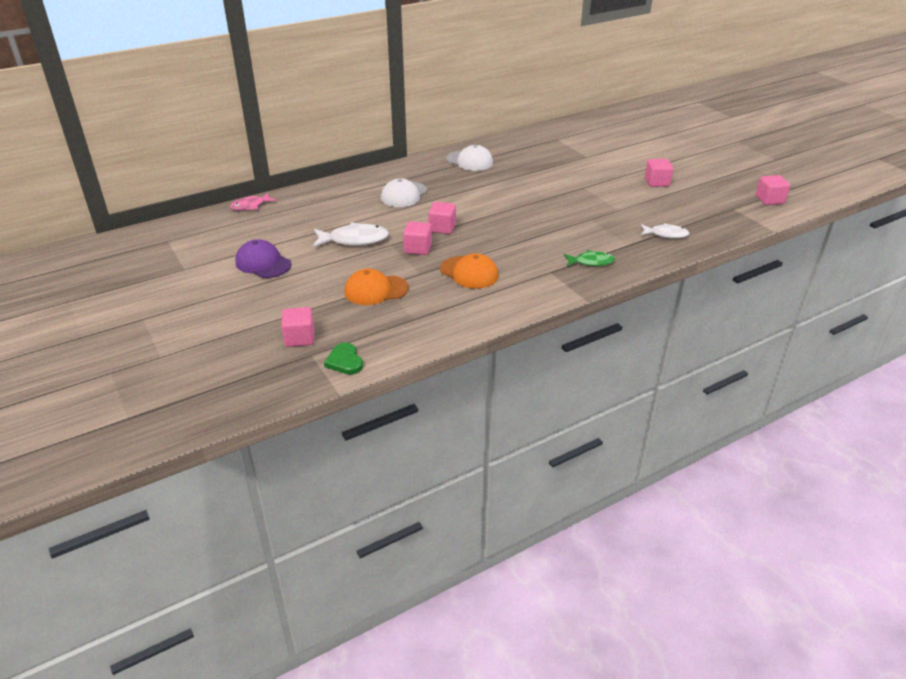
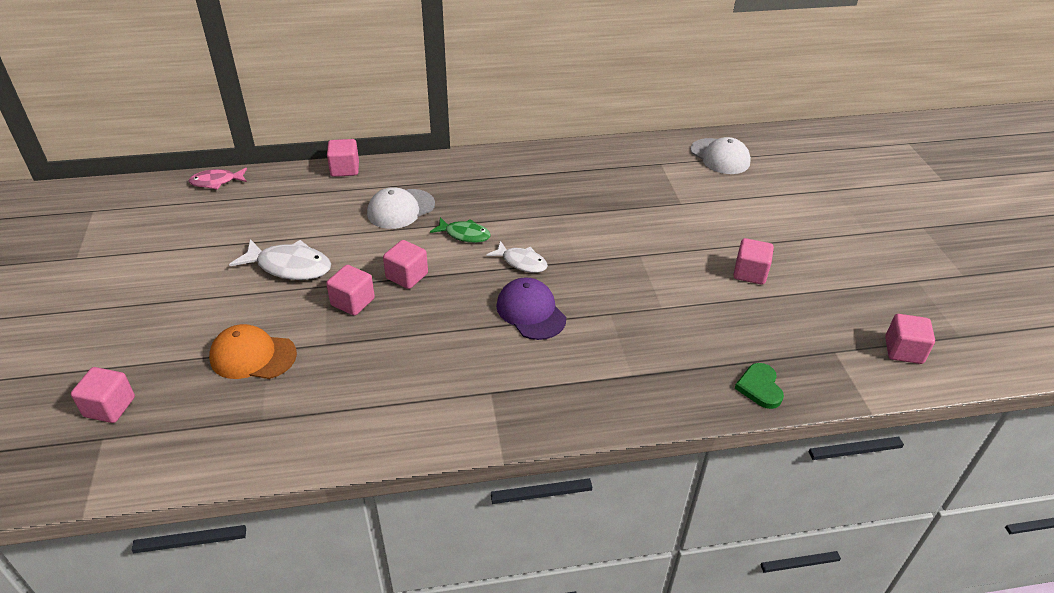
camera: 20 degrees right, 5 degrees up
(263, 263) = (162, 274): purple cap -> purple cap (531, 312)
(341, 181) = (345, 169): none -> pink cube
(345, 361) = (129, 463): green heart -> green heart (760, 387)
(469, 161) = (520, 174): white cap -> white cap (720, 156)
(469, 272) = (385, 361): orange cap -> none
(591, 262) = (558, 392): green fish -> green fish (464, 234)
(666, 234) = (699, 372): white fish -> white fish (521, 262)

